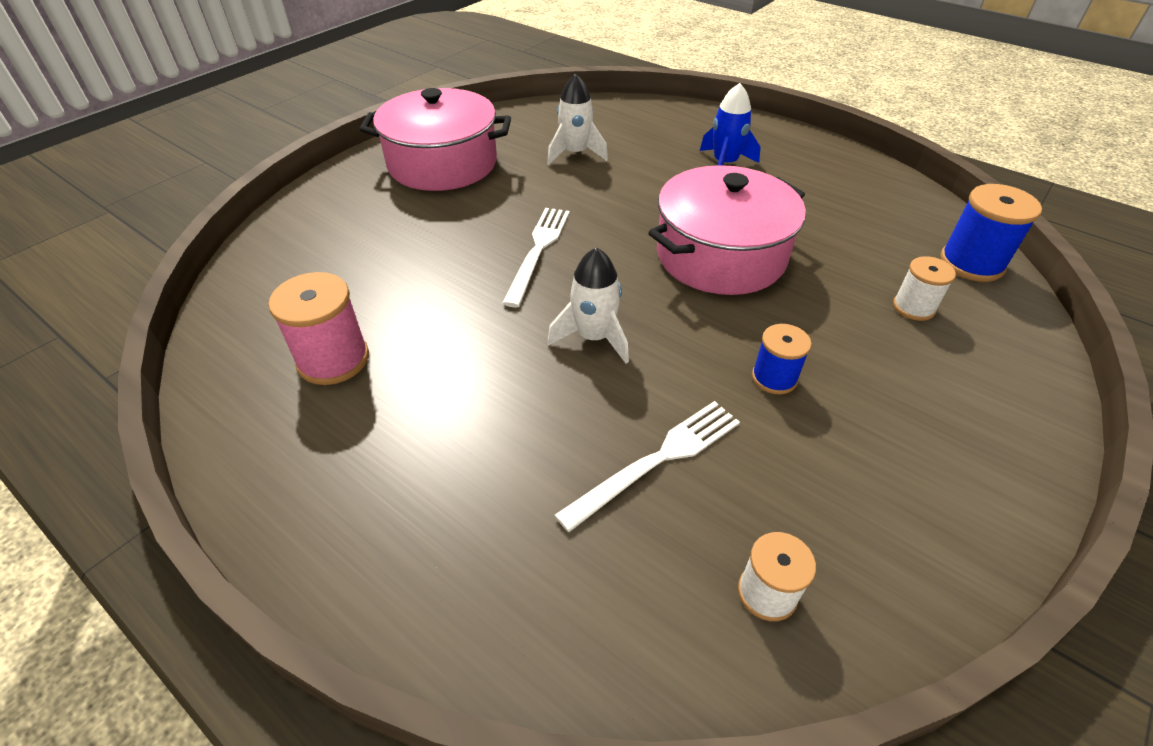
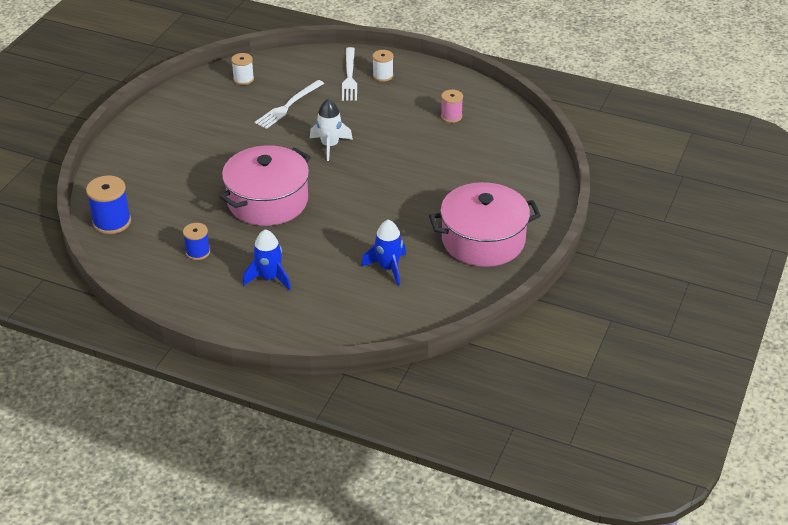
camera: 165 degrees right, 5 degrees down
(333, 359) = (451, 116): pink spool -> pink spool, size x0.63
(538, 251) = (379, 185): white fork -> white fork (349, 76)
(575, 154) = (388, 268): white rocket -> blue rocket
(774, 378) = (238, 143): blue spool -> blue spool (198, 252)
(913, 307) = (157, 188): white spool -> white spool (383, 76)

